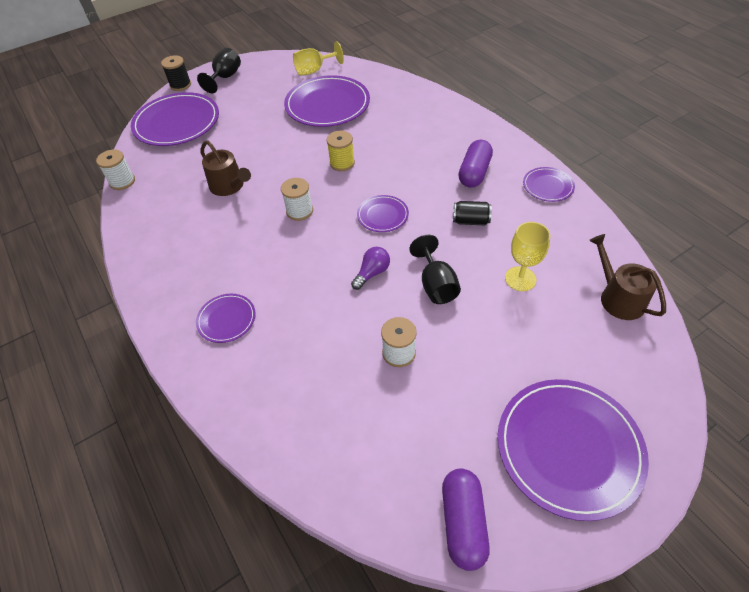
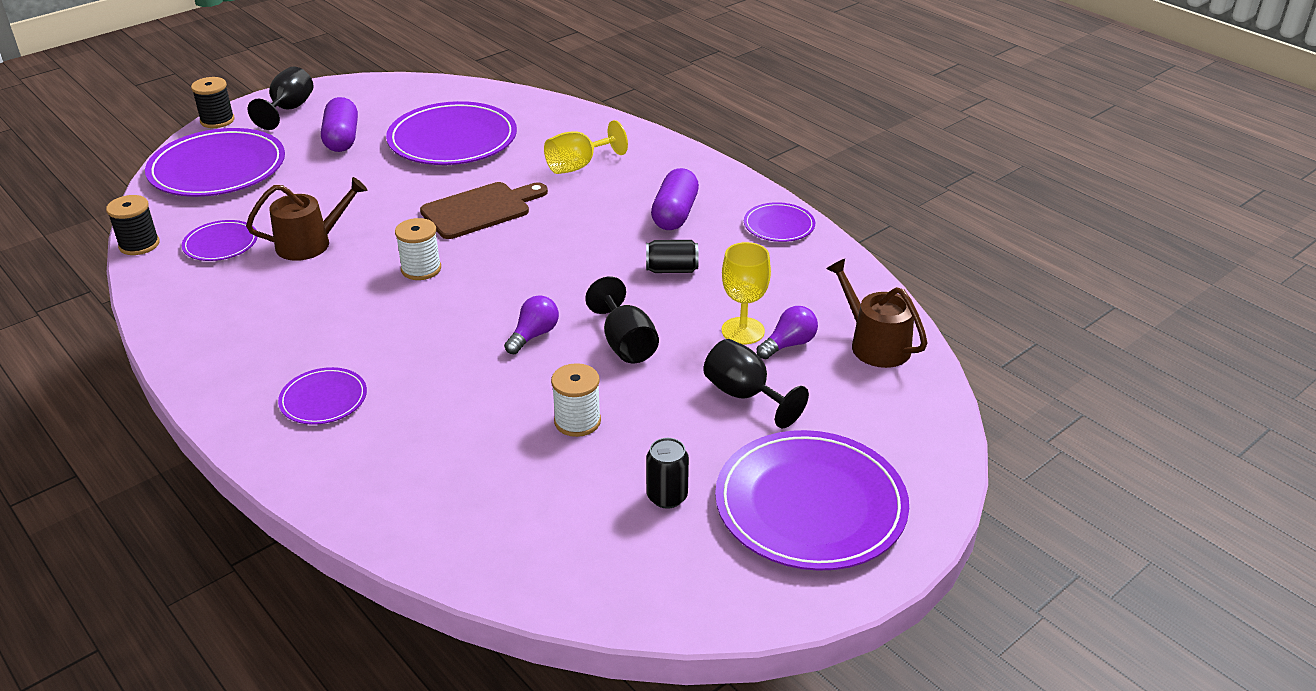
camera: 10 degrees left, 15 degrees down
(122, 181) = (139, 245): white spool -> black spool
(229, 186) = (310, 243): brown watering can -> brown watering can turned 60 degrees counterclockwise
(314, 70) = (429, 97): yellow goblet -> yellow goblet (578, 166)
(342, 163) = (480, 209): yellow spool -> brown cutting board
(382, 215) = (545, 268): purple plate -> purple plate (221, 244)
(461, 429) = (667, 496): none -> black can
(463, 522) = (673, 590): purple capsule -> purple capsule (342, 139)
(520, 338) = (745, 395): none -> black goblet
(554, 293) = (789, 344): none -> purple light bulb

